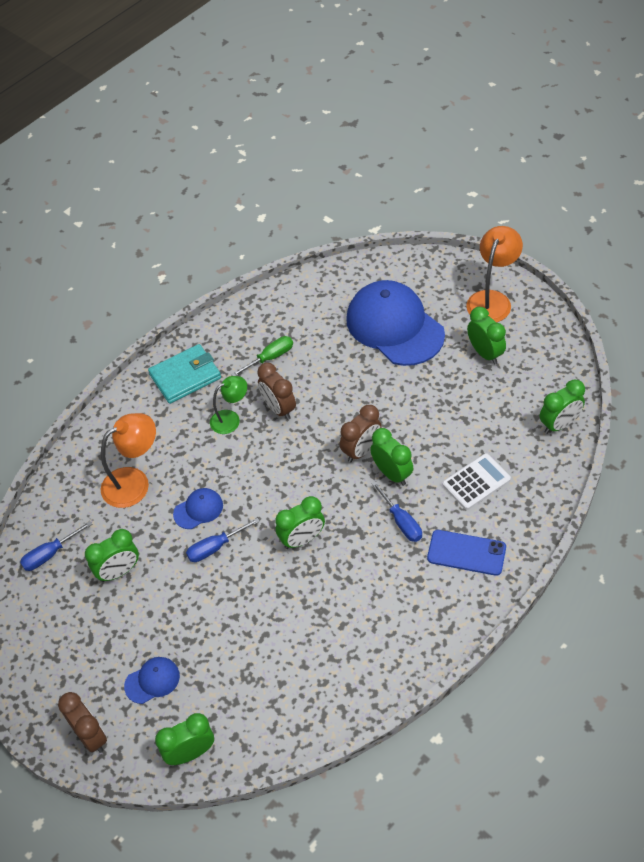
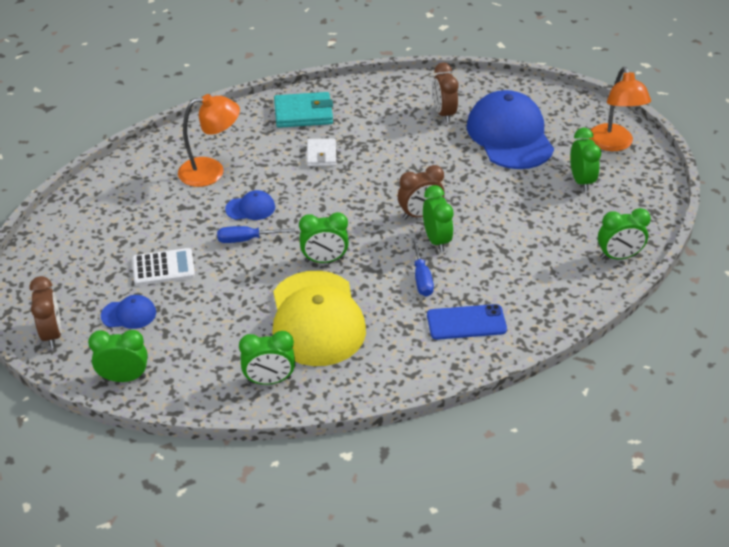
camera: 20 degrees right, 10 degrees down
(49, 554) = (109, 197): blue screwdriver -> none
(119, 572) = (155, 228): green clock -> green clock (269, 380)
(231, 419) = (321, 155): green lamp -> white wallet
(270, 357) = (384, 123): green screwdriver -> none
(278, 408) = (367, 161): brown clock -> brown clock (444, 114)
(332, 607) = (316, 319): none -> yellow cap
(466, 553) = (466, 322): blue phone -> blue phone turned 45 degrees counterclockwise
(476, 482) = (510, 273): white calculator -> white calculator (163, 268)
(492, 300) = (613, 144): orange lamp -> orange lamp turned 120 degrees clockwise

